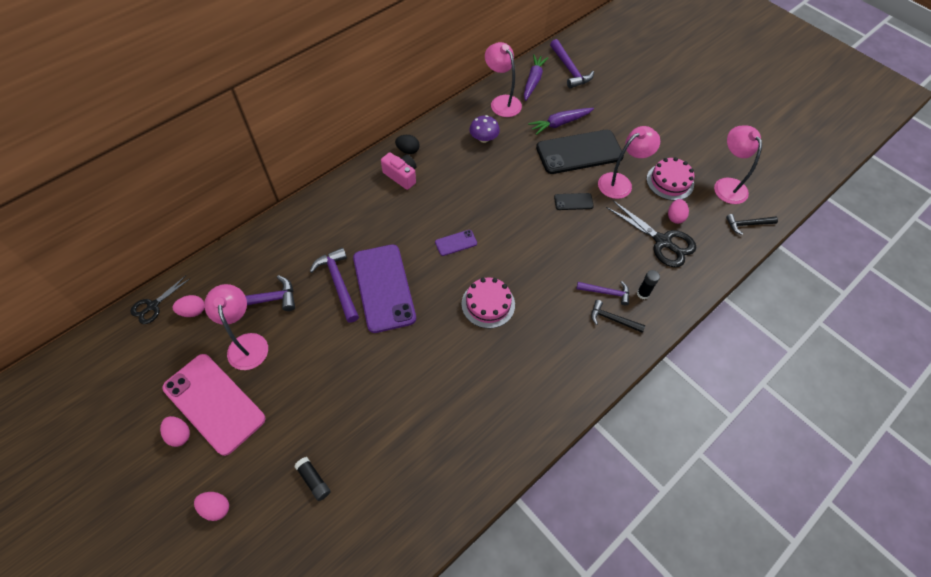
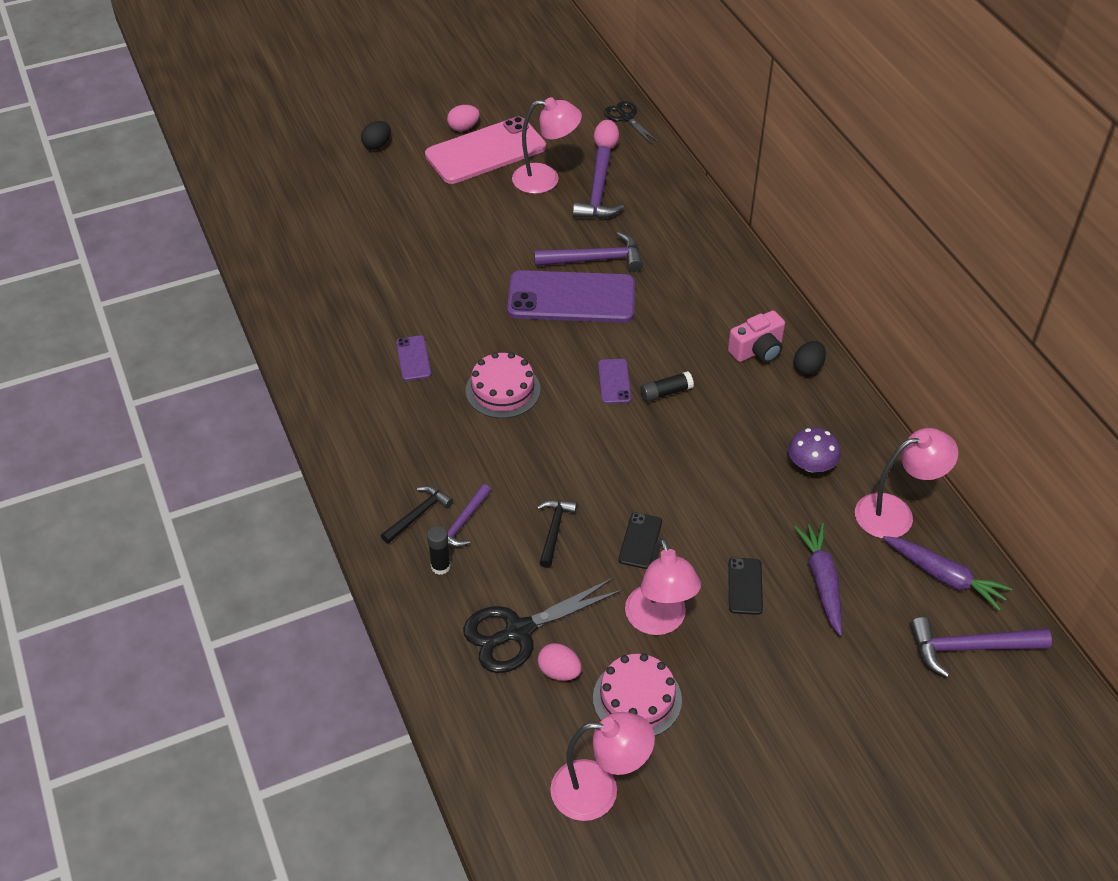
camera: 110 degrees right, 10 degrees down
(216, 508) = (377, 145): pink egg -> black egg
(314, 480) = (365, 208): black glue stick -> black glue stick (666, 392)
(480, 372) = (413, 358): none -> purple phone
(579, 152) = (745, 586): black phone -> black phone, size x0.44
(747, 224) = (502, 779): black hammer -> black hammer (554, 530)

